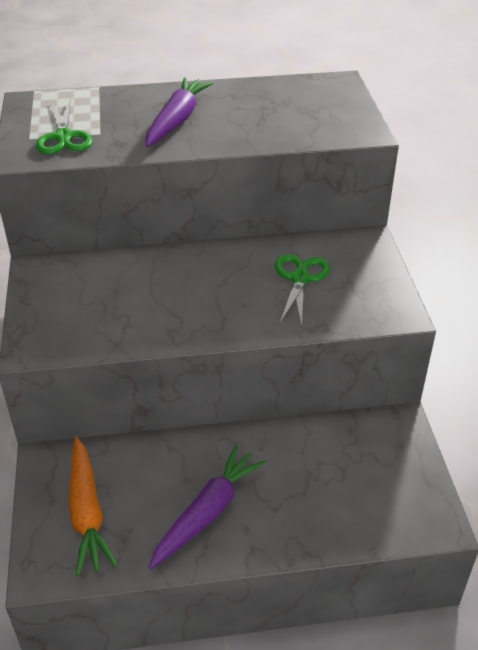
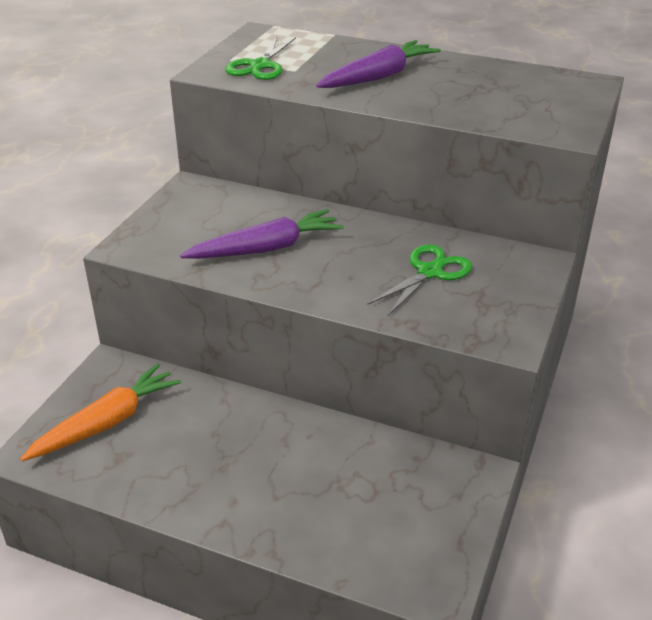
camera: 30 degrees right, 5 degrees down
(87, 512) = (107, 422): orange carrot -> orange carrot turned 150 degrees counterclockwise
(207, 512) = (209, 470): purple carrot -> purple carrot (266, 248)

